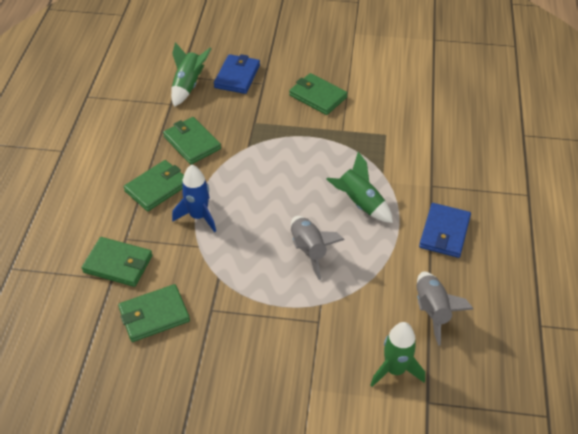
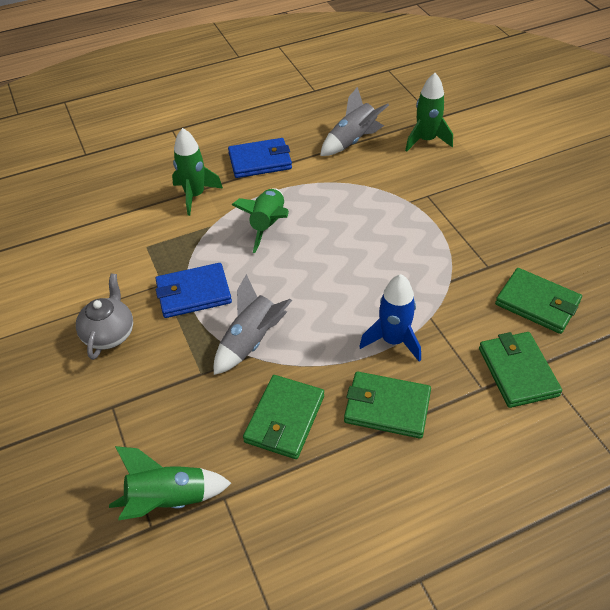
camera: 120 degrees left, 0 degrees up
(237, 76) = (112, 447): blue wallet -> blue wallet (193, 293)
(309, 250) = (358, 234): grey rocket -> grey rocket (251, 341)
(318, 96) = (109, 334): green wallet -> grey teapot
(425, 177) = (195, 195): none -> green rocket

